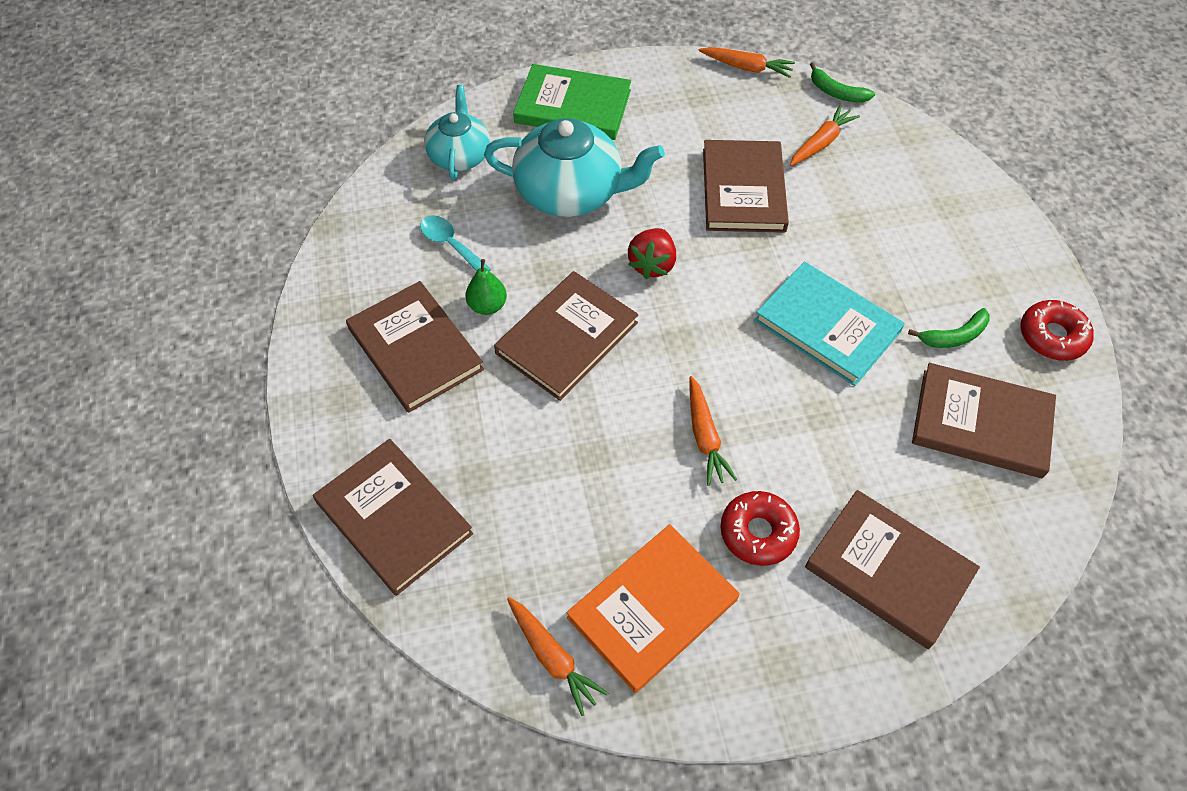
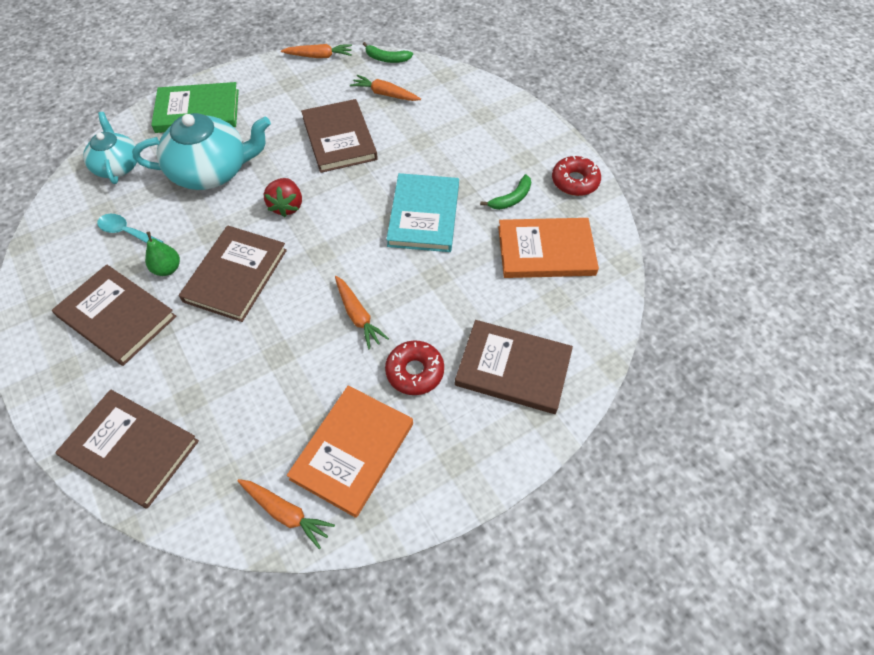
camera: 20 degrees left, 0 degrees up
(821, 143) = (385, 94): orange carrot -> orange carrot turned 90 degrees counterclockwise
(827, 326) = (424, 215): turquoise book -> turquoise book turned 75 degrees clockwise
(981, 423) = (546, 251): brown book -> orange book

